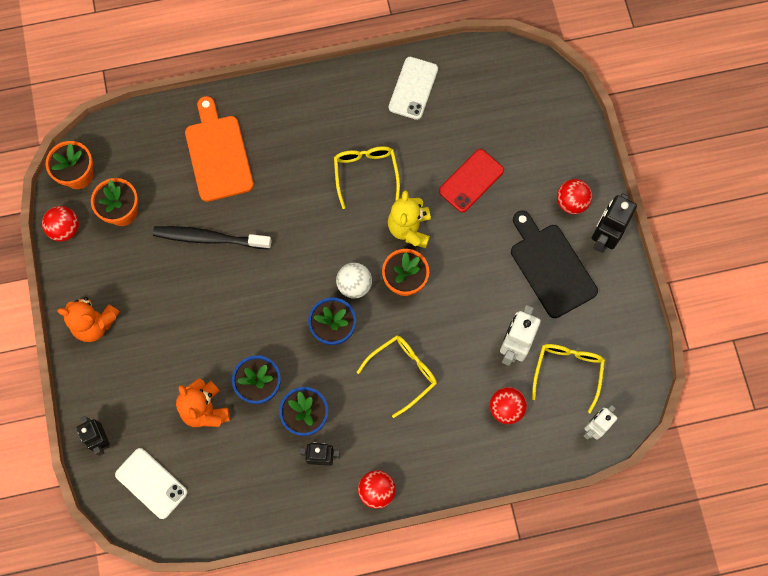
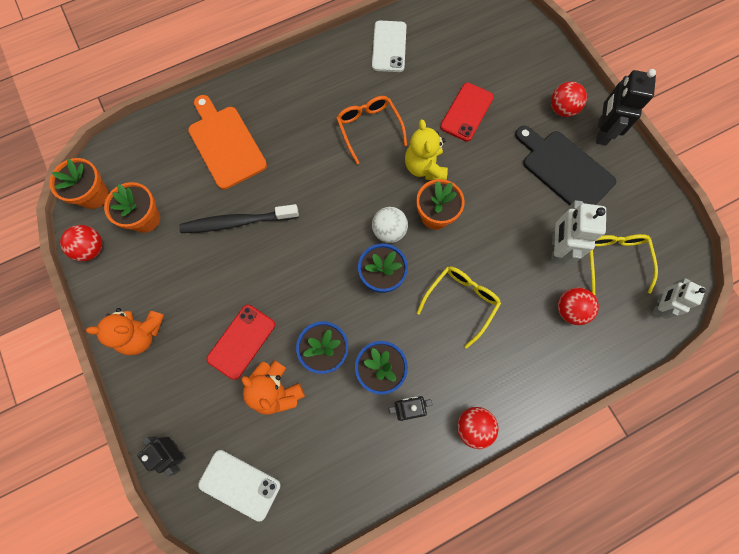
camera: 15 degrees left, 0 degrees up
(185, 355) = (241, 341): none -> red phone
(366, 174) = (369, 128): yellow glasses -> orange glasses

